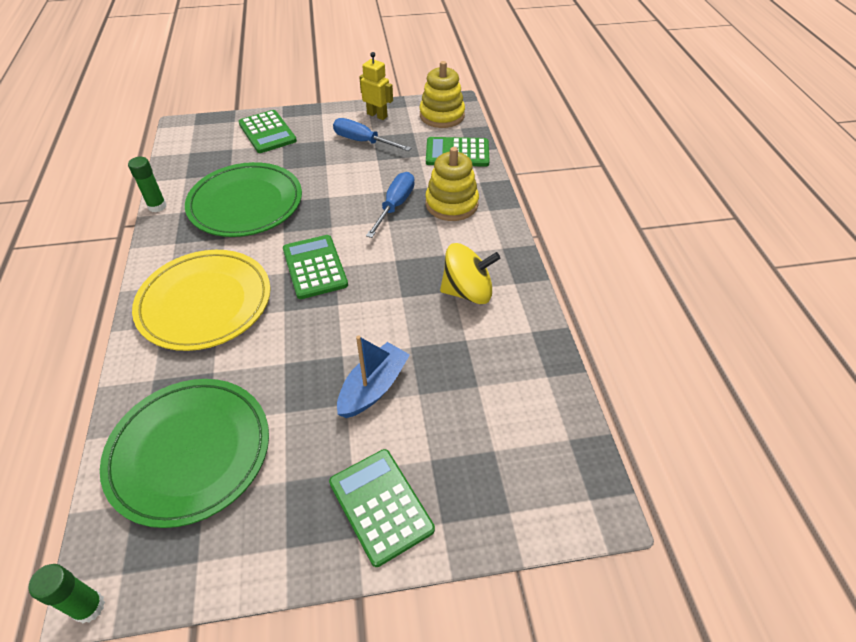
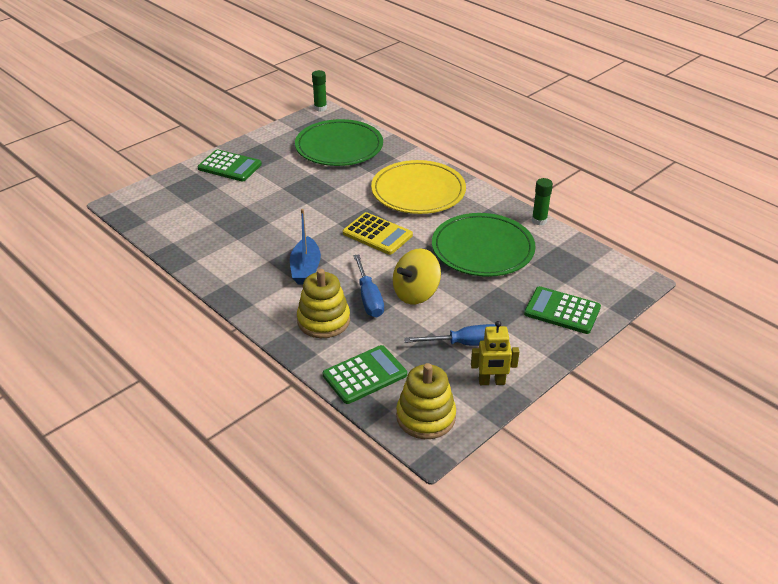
camera: 145 degrees right, 10 degrees down
(315, 267) = (377, 234): green calculator -> yellow calculator
(373, 387) = (273, 198): blue boat -> blue boat (305, 269)
(467, 292) = (257, 264): yellow spinning top -> yellow spinning top (416, 293)

